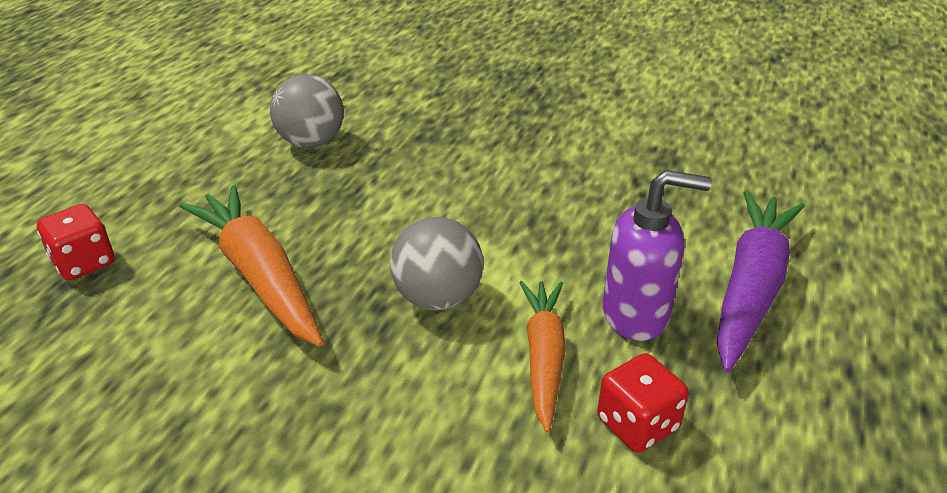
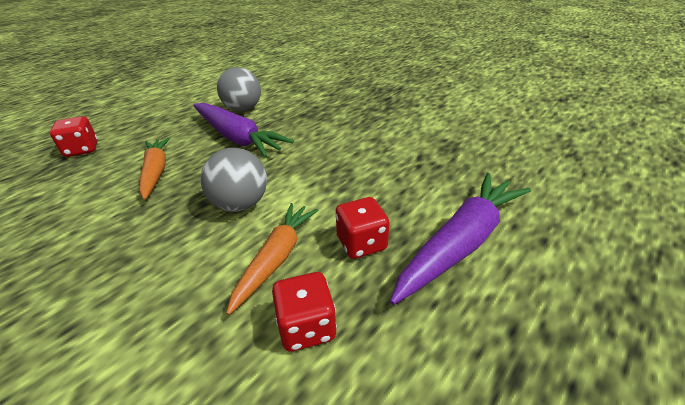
camera: 20 degrees right, 0 degrees up
(260, 275) = (156, 172): orange carrot -> orange carrot, size x0.66
(344, 195) = (237, 137): none -> purple carrot
(636, 314) = (361, 243): purple soap dispenser -> red dice

